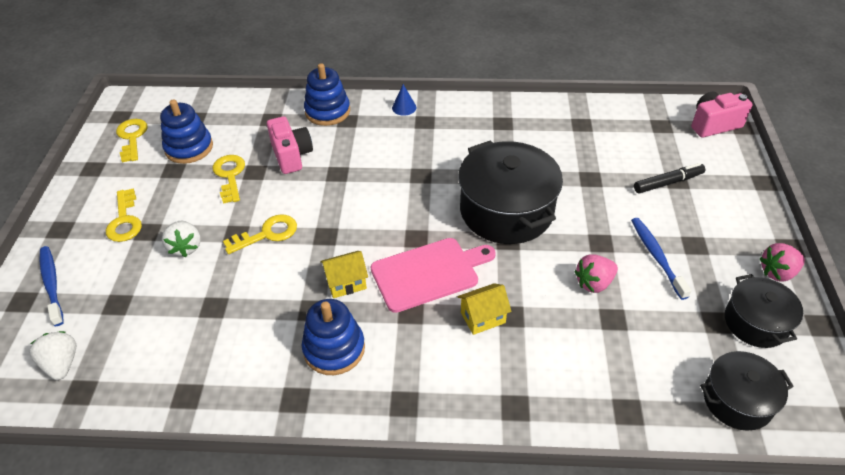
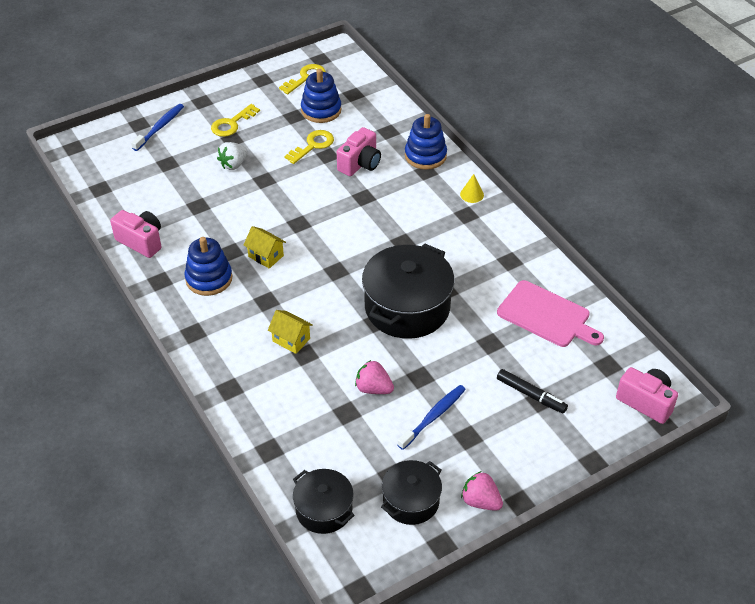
camera: 55 degrees right, 0 degrees up
(62, 364) = (111, 169): white strawberry -> none
(213, 389) = (141, 241): none -> pink camera
(267, 234) = (276, 195): yellow key -> none
(404, 107) = (472, 194): blue cone -> yellow cone
(428, 273) = (308, 293): pink cutting board -> pink cutting board (547, 315)

